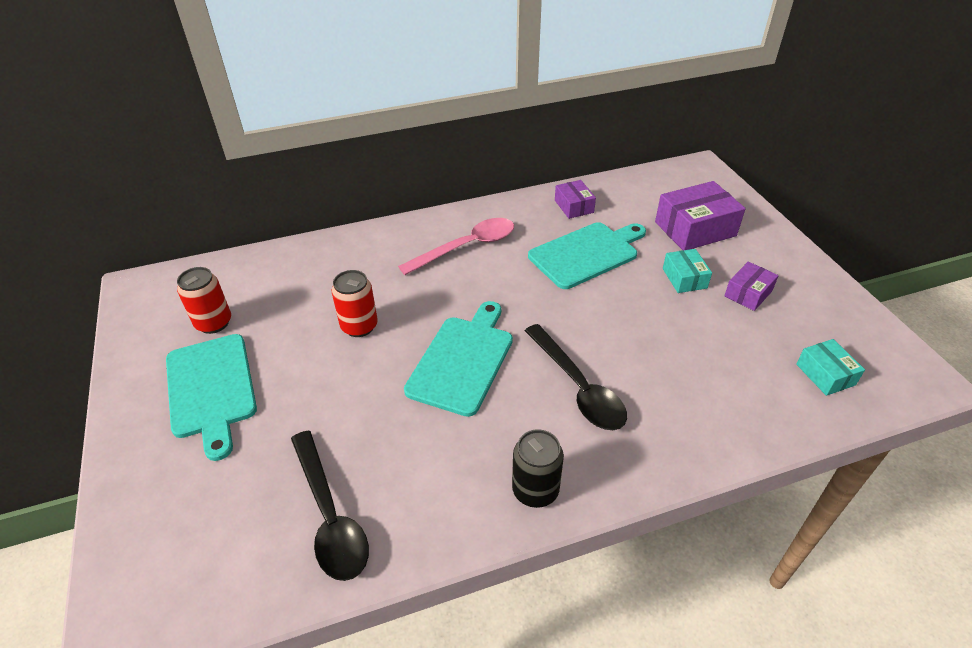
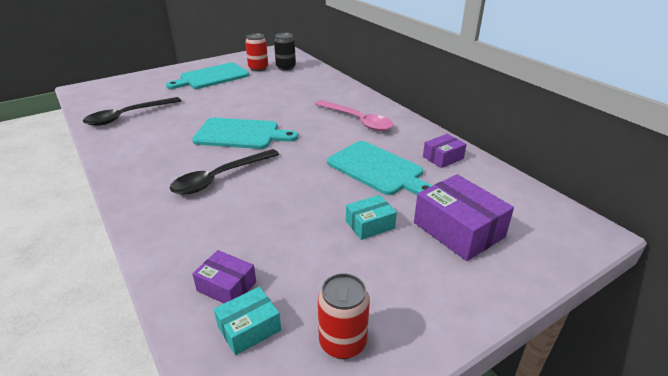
camera: 75 degrees right, 10 degrees down
(359, 326) = (264, 101): red can -> red can (342, 342)
(535, 490) = (131, 170): black can -> black can (286, 67)
(748, 293) = (365, 269): purple box -> purple box (226, 286)

